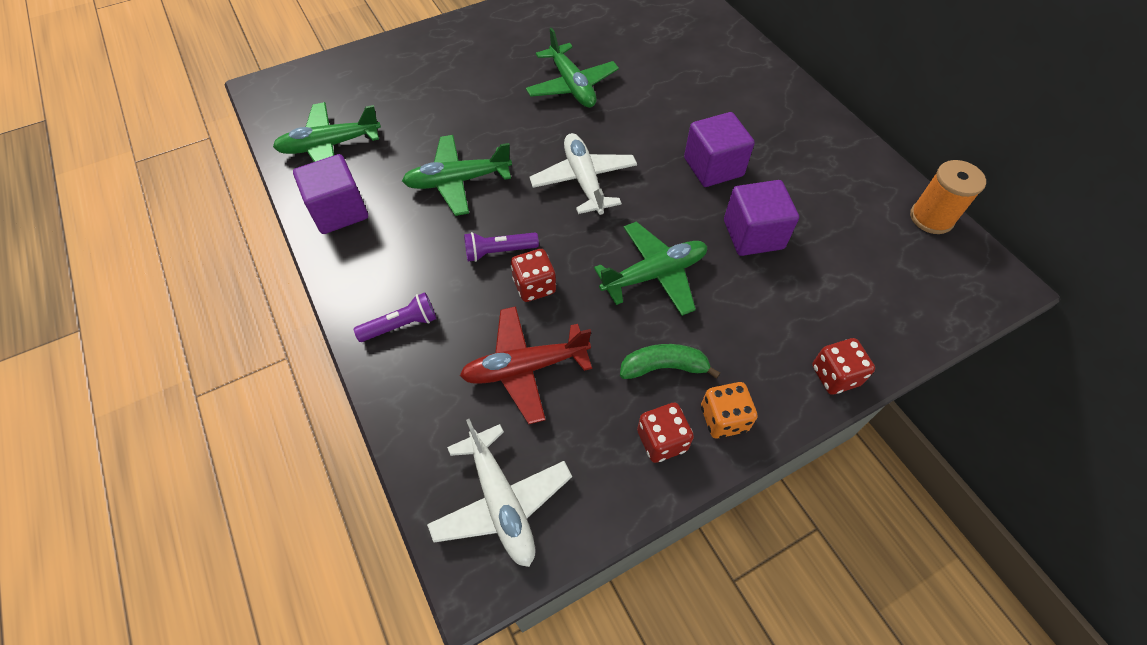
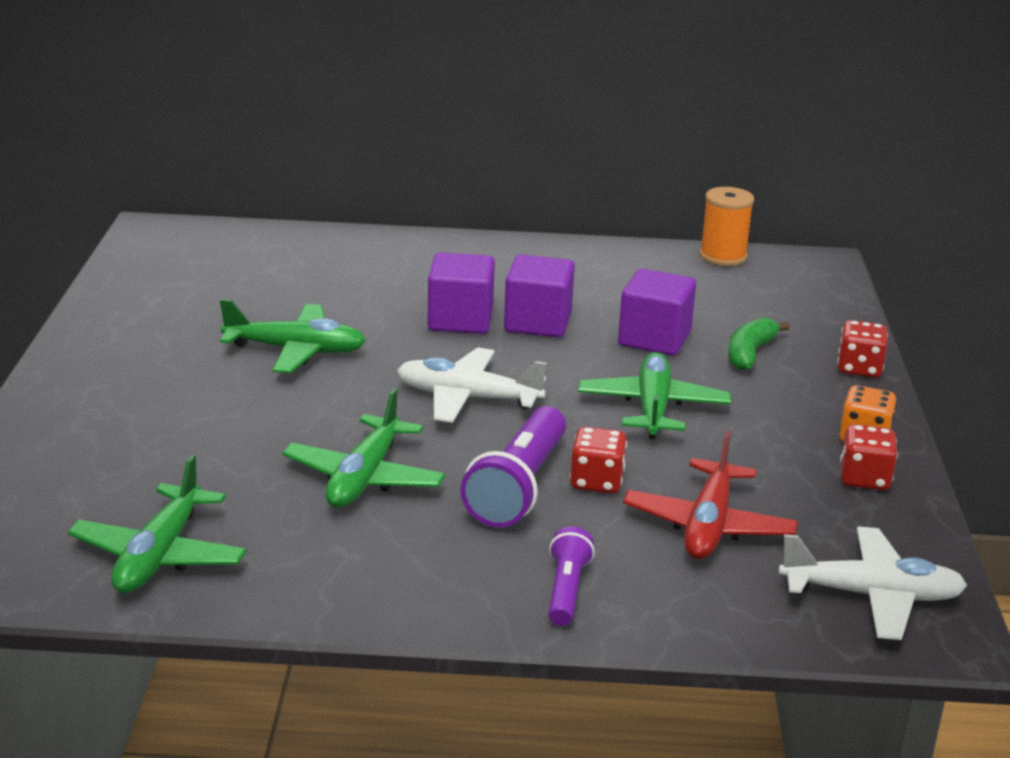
camera: 60 degrees left, 30 degrees down
(339, 211) = (307, 583): purple cube -> purple cube (460, 320)
(499, 252) = (518, 487): purple flashlight -> purple flashlight, size x1.77
(664, 367) = (778, 446): green banana -> green banana (749, 353)

